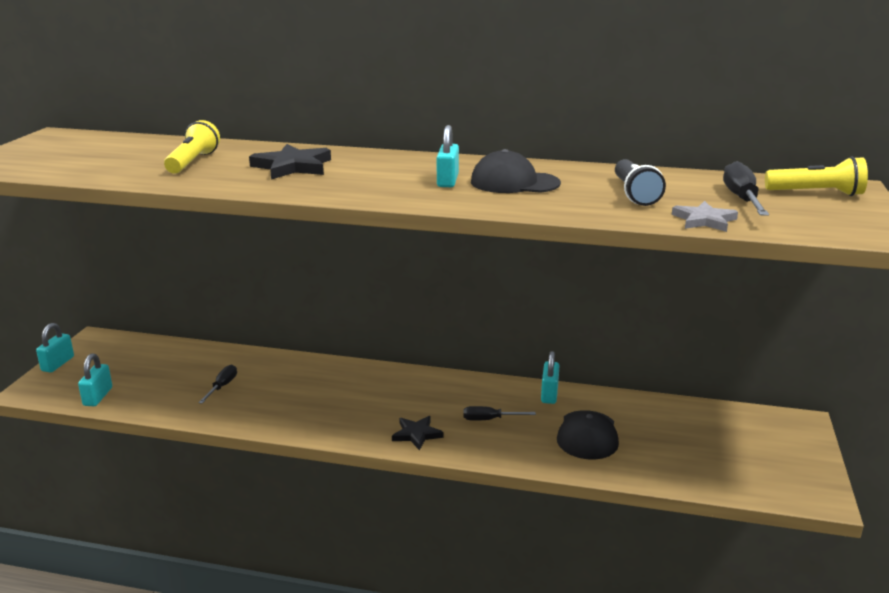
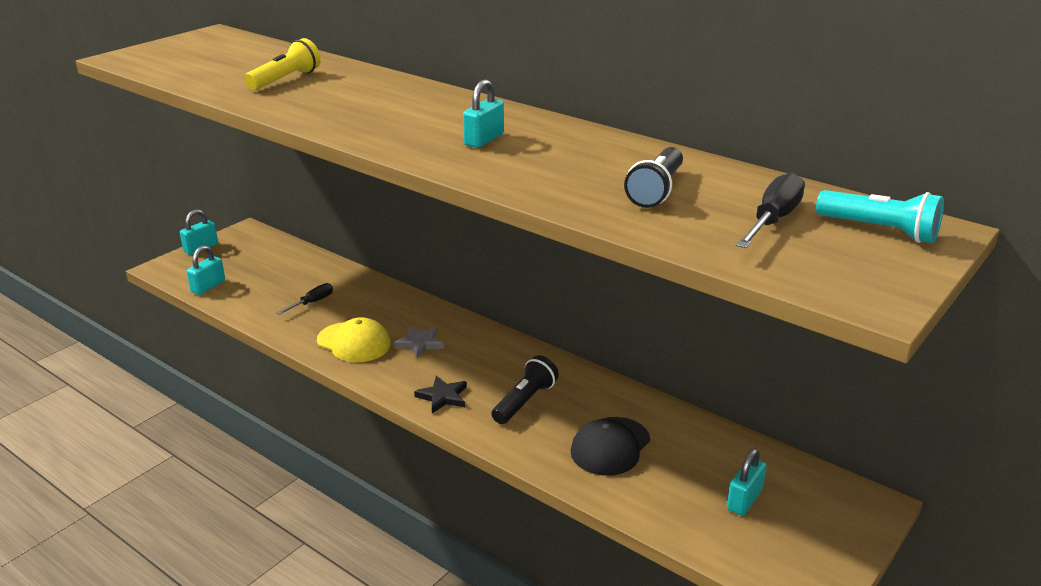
camera: 25 degrees right, 5 degrees up
(292, 166) = (363, 99): black star -> none
(294, 411) = (354, 342): none -> yellow cap
(489, 419) = (524, 401): black screwdriver -> black flashlight
(514, 183) = (547, 153): black cap -> none
(549, 394) = (609, 391): turquoise padlock -> turquoise padlock (744, 500)
(704, 220) = (687, 238): grey star -> grey star (420, 343)
(816, 193) = (880, 230): yellow flashlight -> turquoise flashlight

